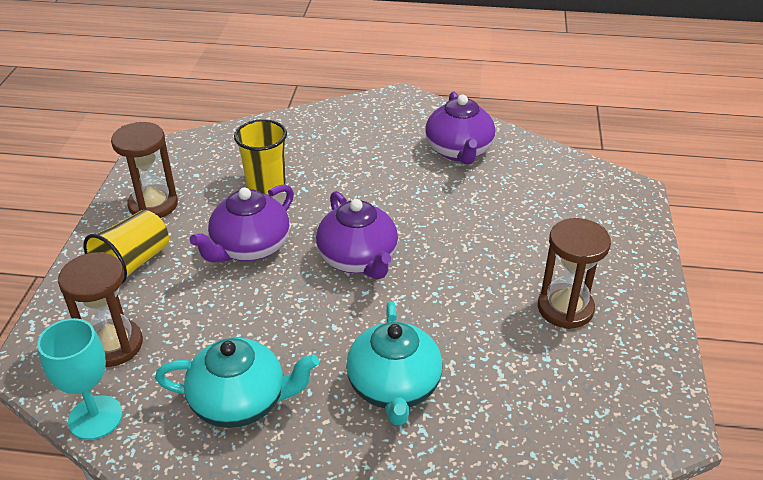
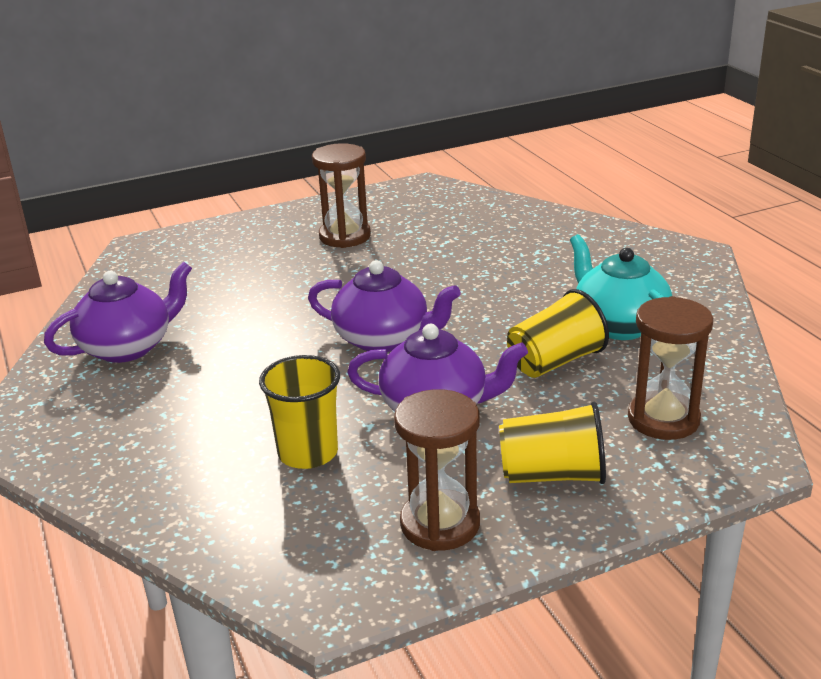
camera: 120 degrees left, 10 degrees down
(95, 417) = (736, 382): turquoise goblet -> none
(235, 331) = (555, 362): none -> yellow cup
(358, 259) = (383, 339): purple teapot -> purple teapot turned 75 degrees clockwise
(394, 387) = (514, 272): turquoise teapot -> none

